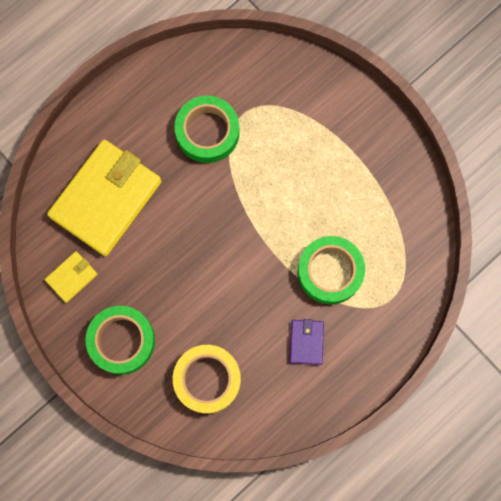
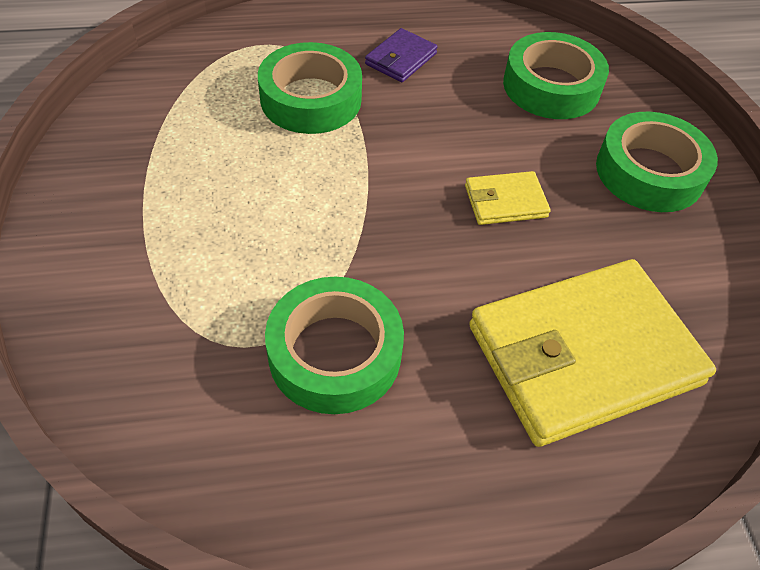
camera: 150 degrees left, 25 degrees down
(71, 277) = (696, 280): yellow wallet -> yellow wallet (505, 201)
(207, 379) = (551, 86): yellow tape -> green tape

